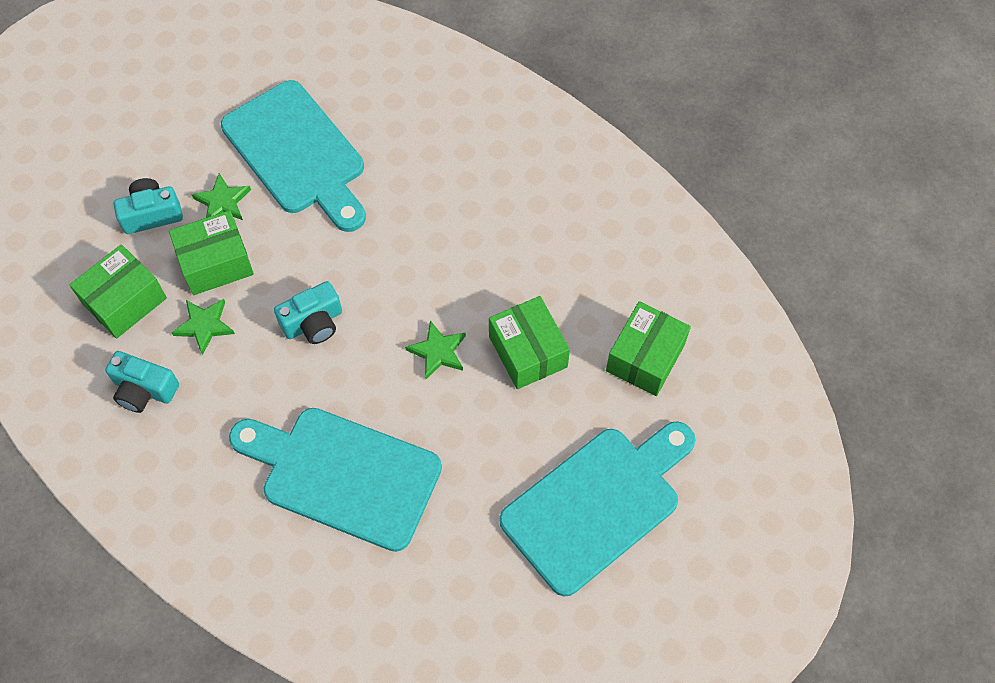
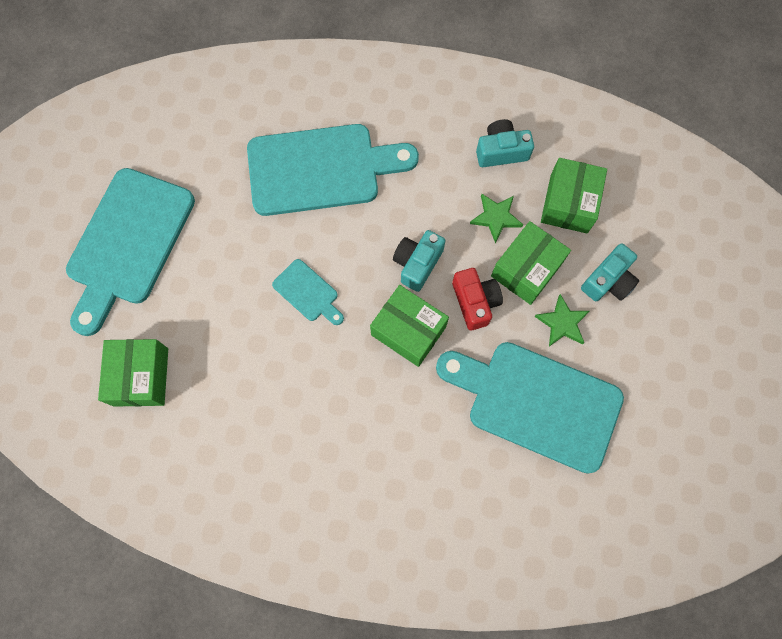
camera: 150 degrees right, 10 degrees up
(286, 260) = (475, 302): none -> red camera
(438, 352) = (308, 293): green star -> turquoise cutting board
(528, 351) = (238, 331): green box -> green box (408, 331)

